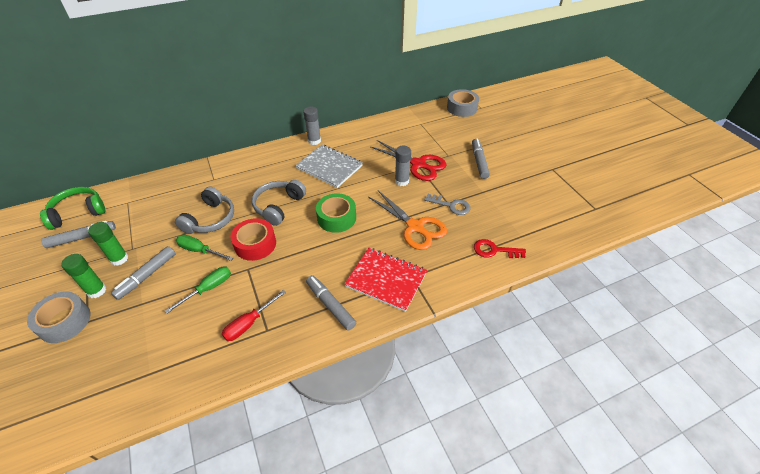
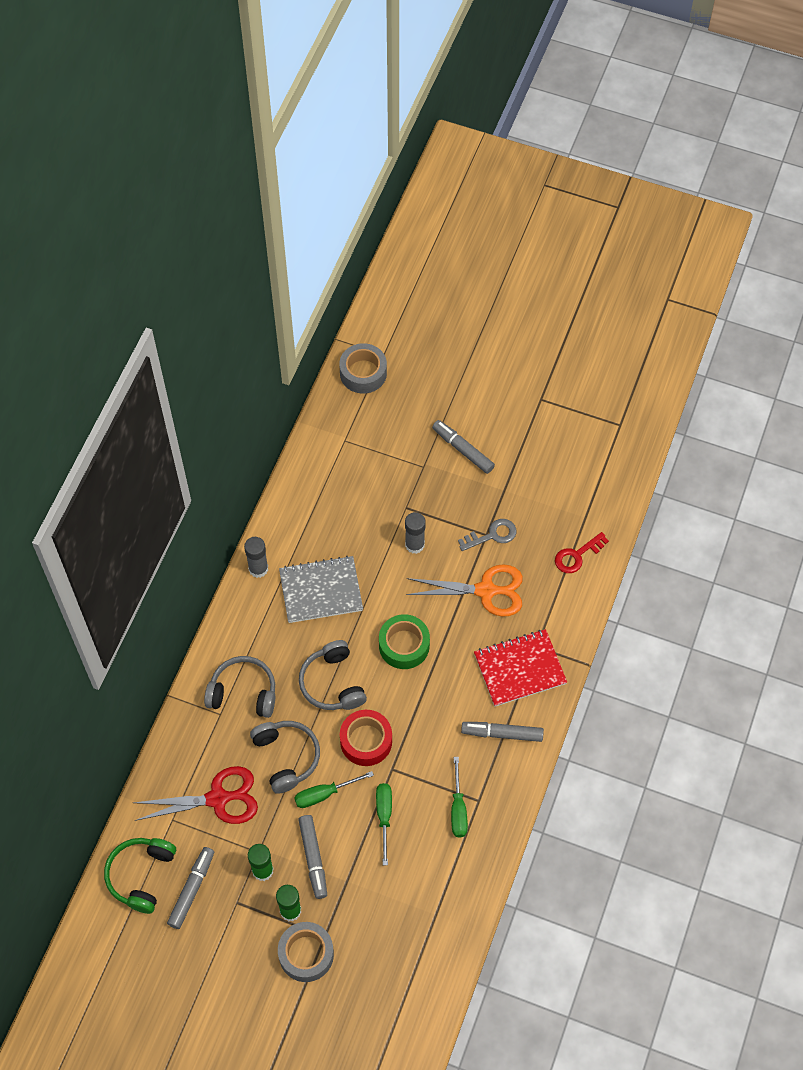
camera: 45 degrees left, 15 degrees up
(235, 179) = (243, 693): none -> grey headphones
(249, 323) = (458, 809): red screwdriver -> green screwdriver
(418, 164) = (407, 506): red scissors -> red scissors (218, 798)

